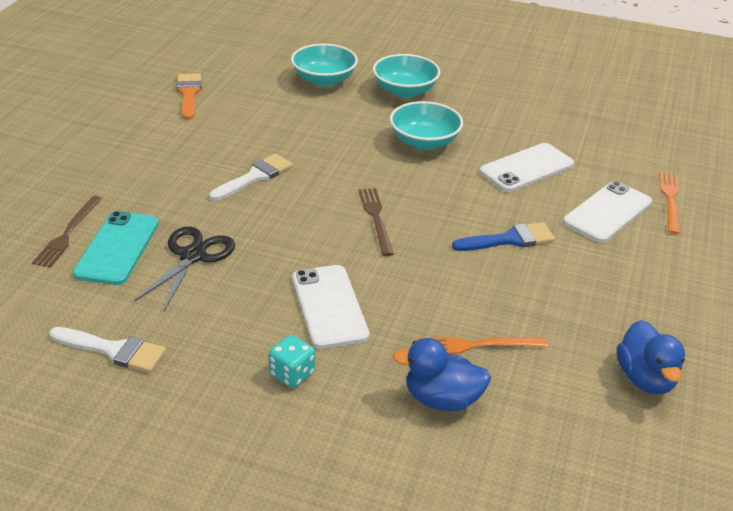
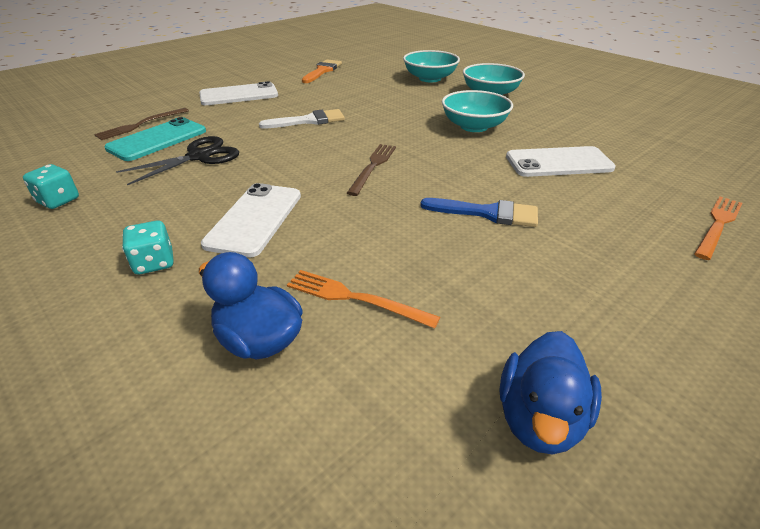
camera: 30 degrees right, 0 degrees up
(114, 350) = (58, 201): white brush -> turquoise dice
(607, 212) = (624, 217): white phone -> white phone (239, 95)

